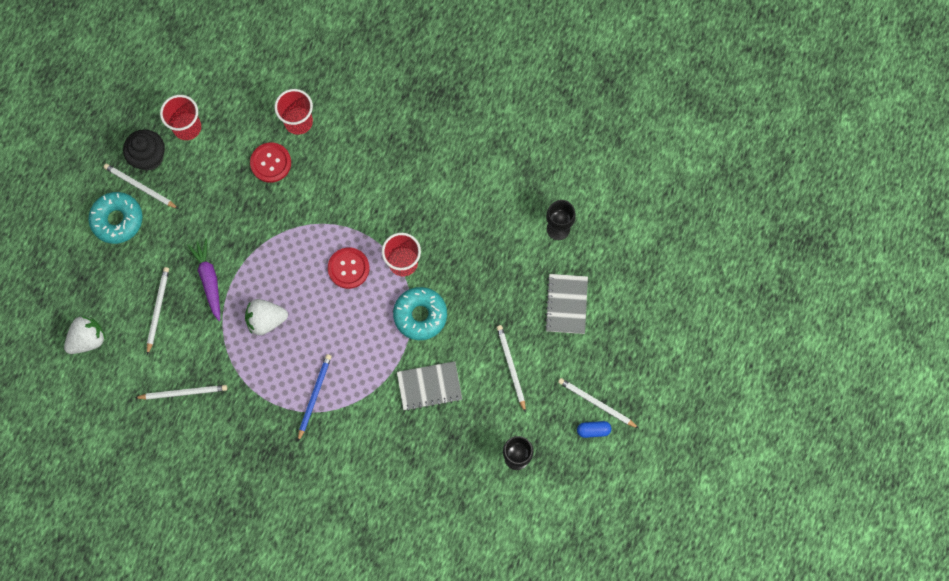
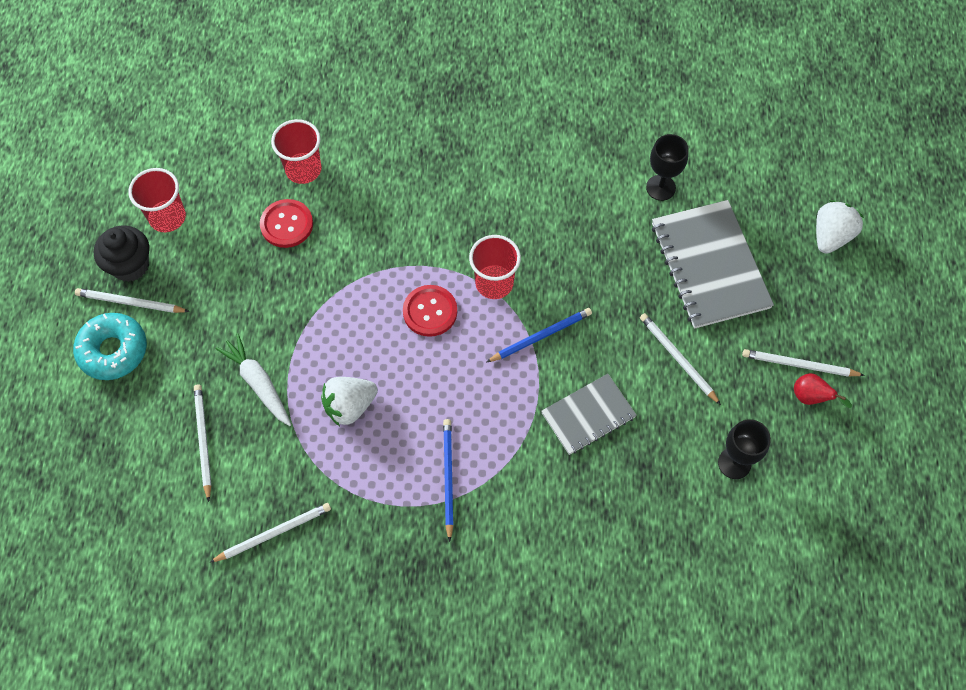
camera: 20 degrees left, 10 degrees down
(88, 339) = (121, 509): white strawberry -> white strawberry (831, 236)
(209, 280) = (258, 383): purple carrot -> white carrot
(420, 315) = (541, 336): turquoise donut -> blue pencil
(566, 304) = (709, 266): grey notebook -> grey notebook, size x1.66
(593, 430) = (811, 397): blue capsule -> red pear

